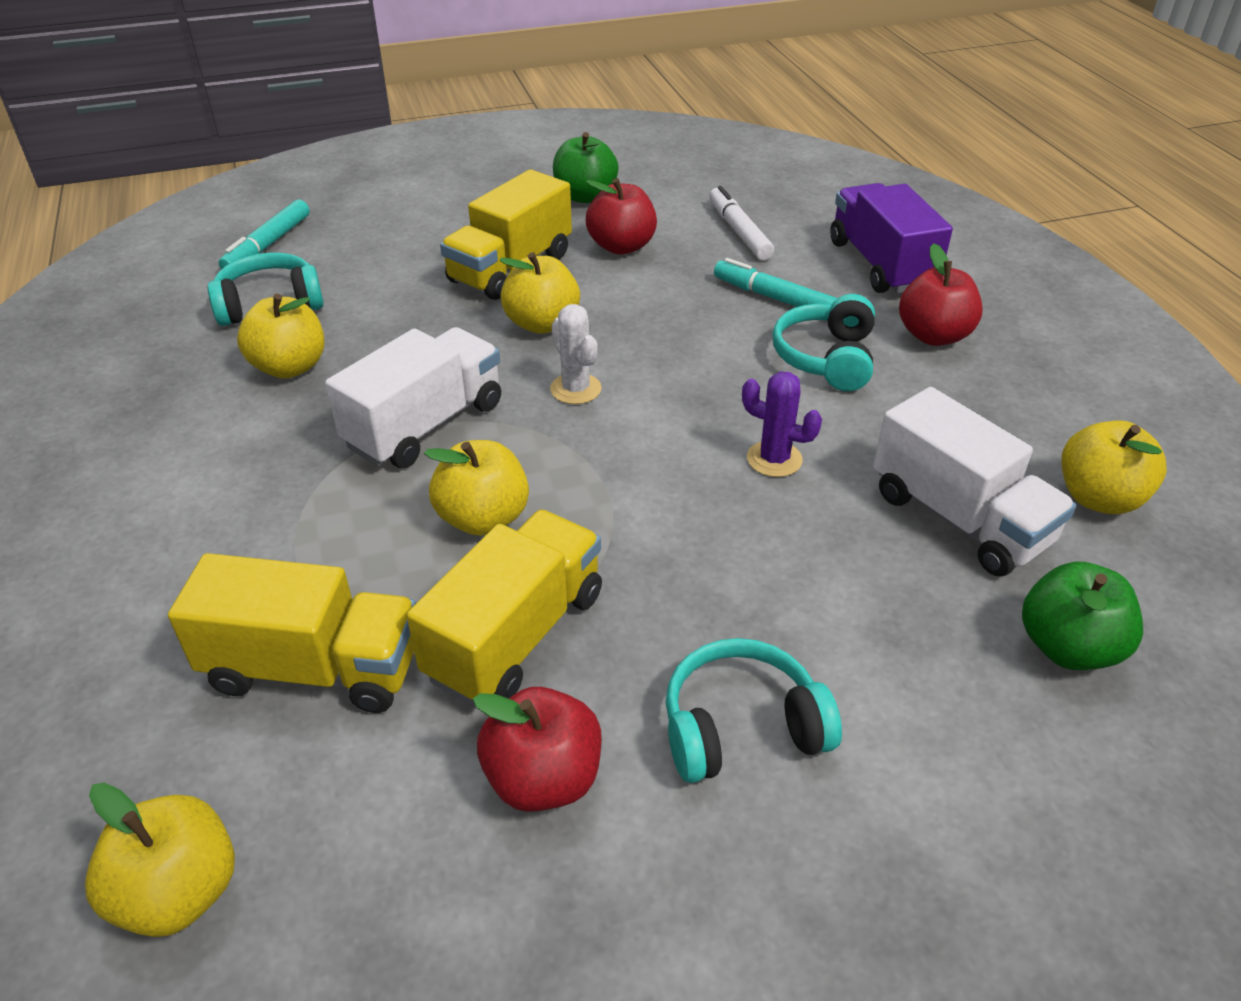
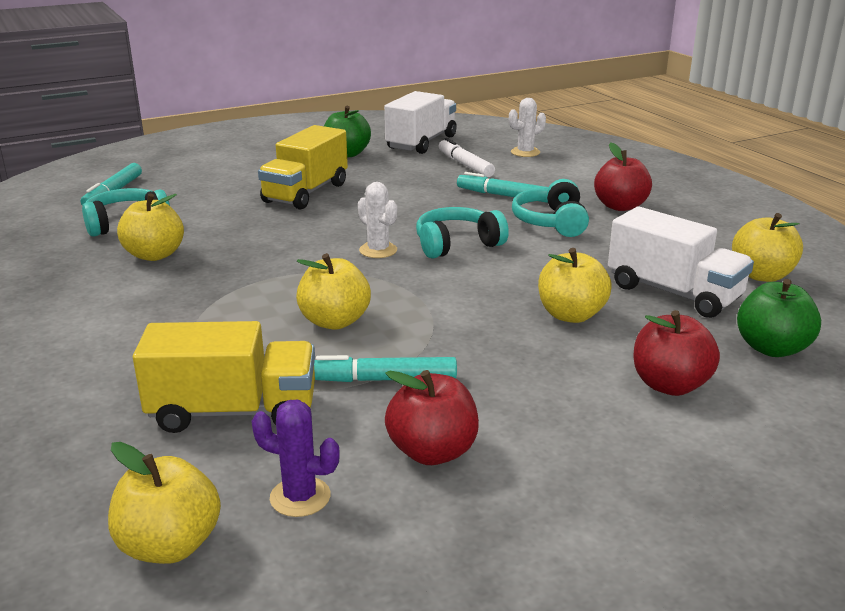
camera: 10 degrees left, 15 degrees down
(425, 425) = (272, 277): white truck -> white truck (421, 143)
(515, 635) = (382, 379): yellow truck -> turquoise marker
(542, 323) = (340, 219): yellow apple -> yellow apple (571, 315)
(621, 246) = (383, 177): red apple -> red apple (669, 385)
(741, 728) = (566, 410): turquoise headphones -> turquoise headphones (457, 244)
(774, 459) = (535, 274): purple cactus -> purple cactus (300, 497)
(830, 213) = (525, 152): none -> white cactus
(881, 264) = (570, 175): purple truck -> none

